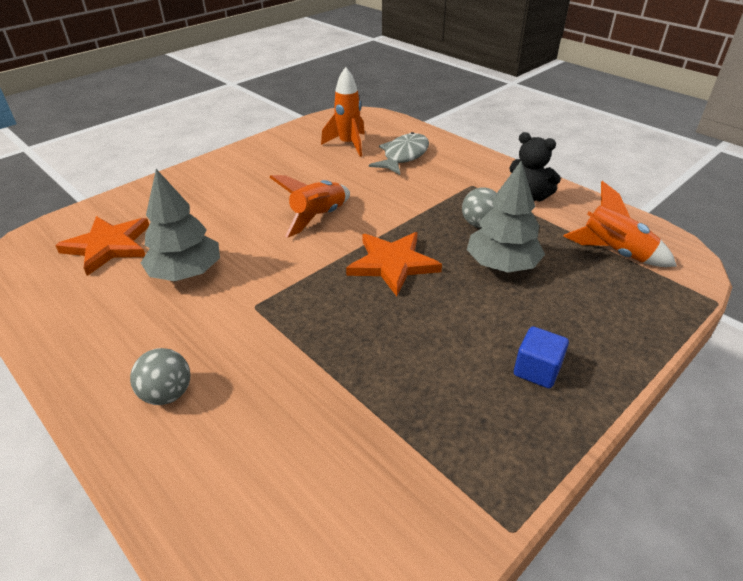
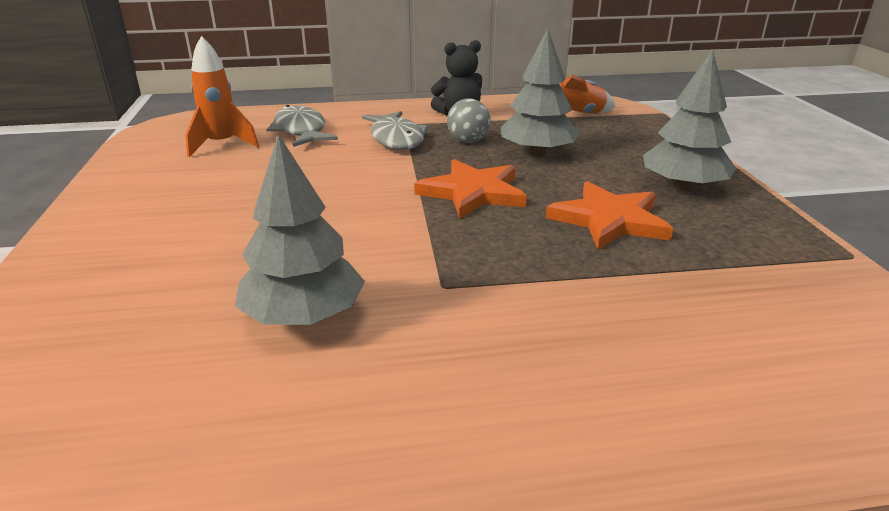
camera: 55 degrees left, 10 degrees down
(108, 246) = (117, 371): orange star -> orange star (609, 220)
(167, 394) = (545, 397): grey ball -> none
(318, 217) = (332, 201): orange rocket -> none
(441, 194) = (396, 139): none -> grey fish
(537, 370) = (683, 187): blue cube -> grey tree

